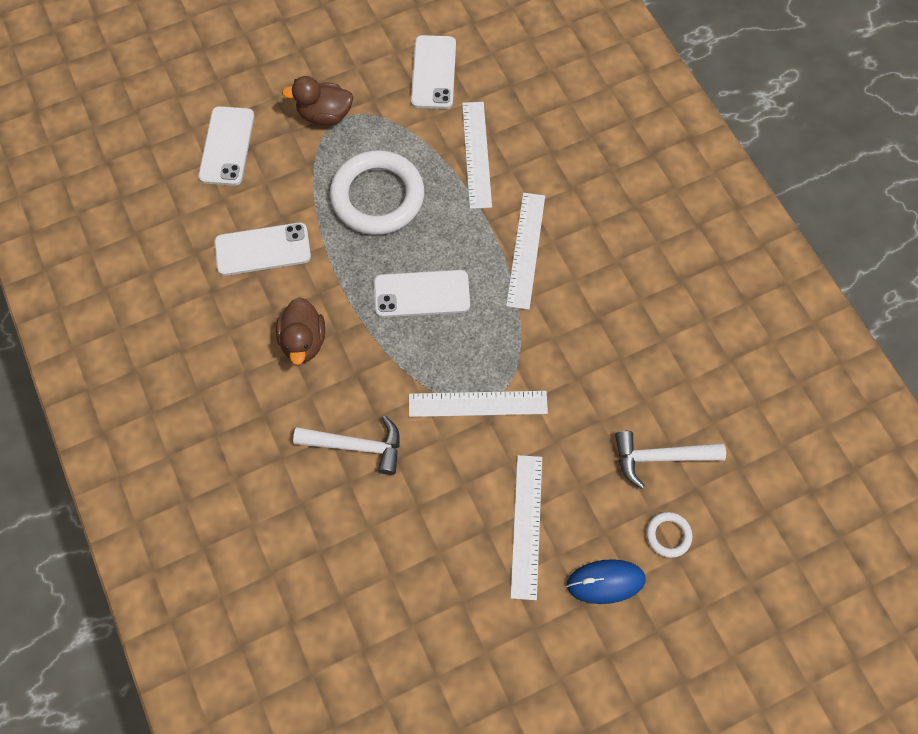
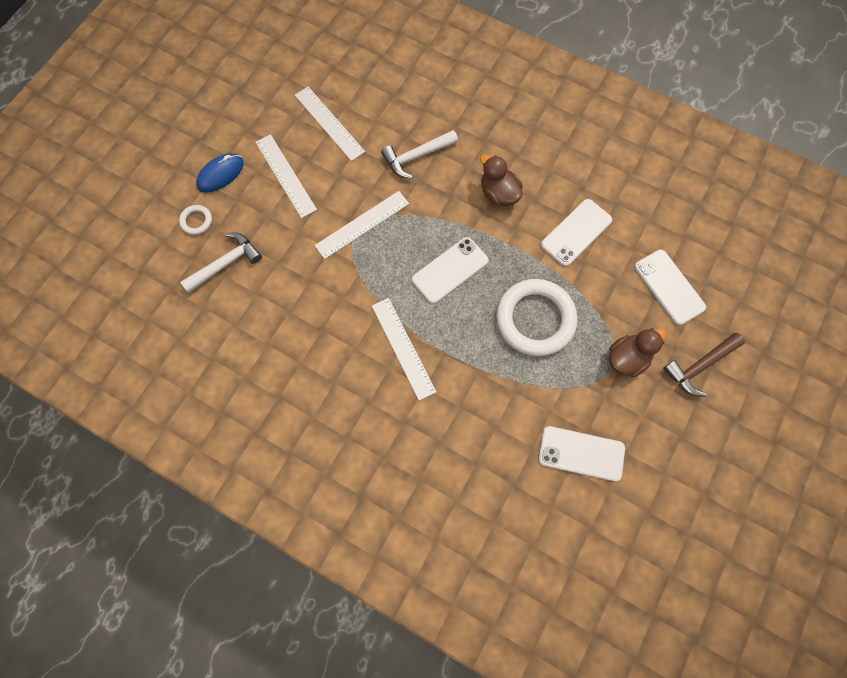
camera: 145 degrees right, 5 degrees up
(269, 71) = (699, 366): none -> brown hammer
(433, 72) = (581, 453): white phone -> white phone turned 45 degrees counterclockwise
(476, 154) = (493, 401): white ruler -> white ruler (329, 123)

